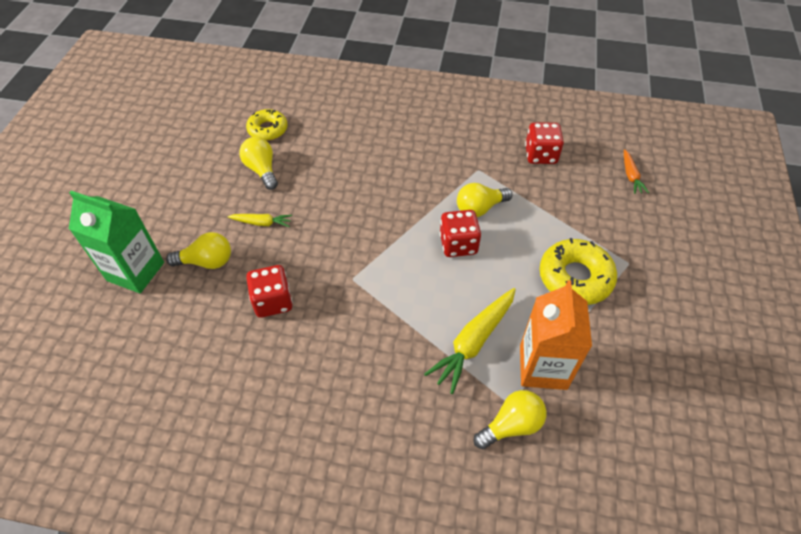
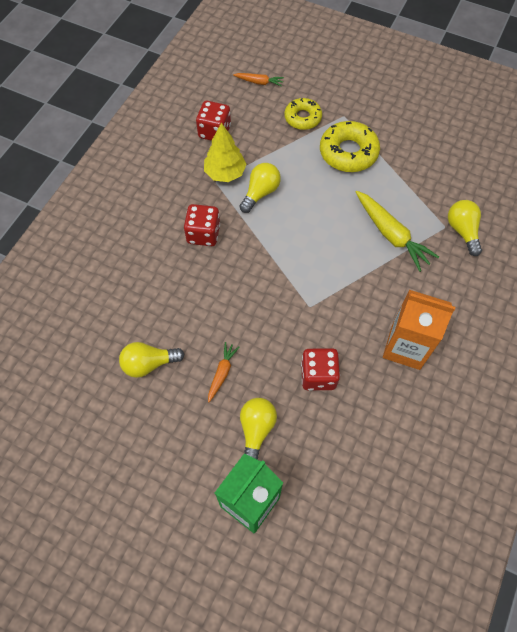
camera: 75 degrees left, 10 degrees up
(262, 223) = (222, 373): yellow carrot -> orange carrot
(268, 129) = (89, 350): yellow donut -> yellow donut (302, 118)
(458, 244) = (295, 219): red dice -> red dice (203, 234)
(480, 208) = (260, 193): yellow light bulb -> yellow light bulb turned 135 degrees counterclockwise
(492, 174) = (225, 173): none -> yellow tree
(543, 367) = (420, 198): orange carton -> orange carton (405, 347)

